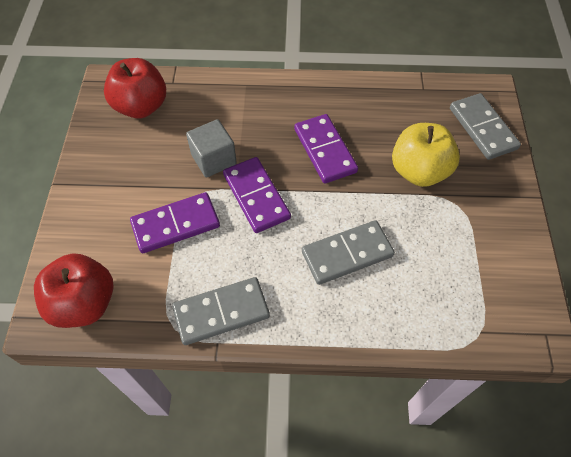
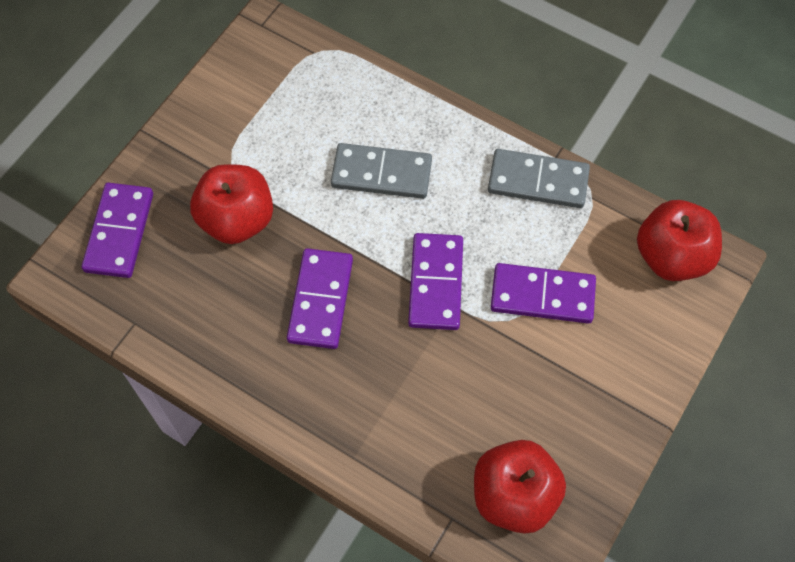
camera: 150 degrees left, 5 degrees up
(214, 159) = (458, 358): grey cube -> none
(419, 171) = (237, 220): yellow apple -> red apple
(482, 128) = (119, 232): grey domino -> purple domino

